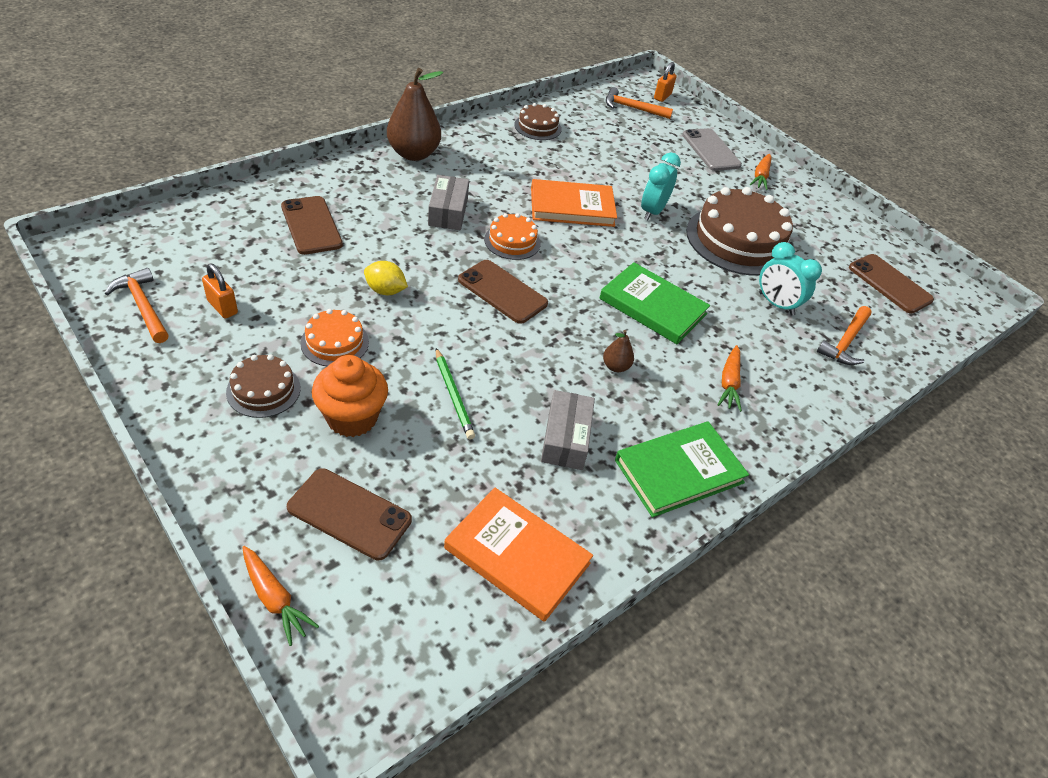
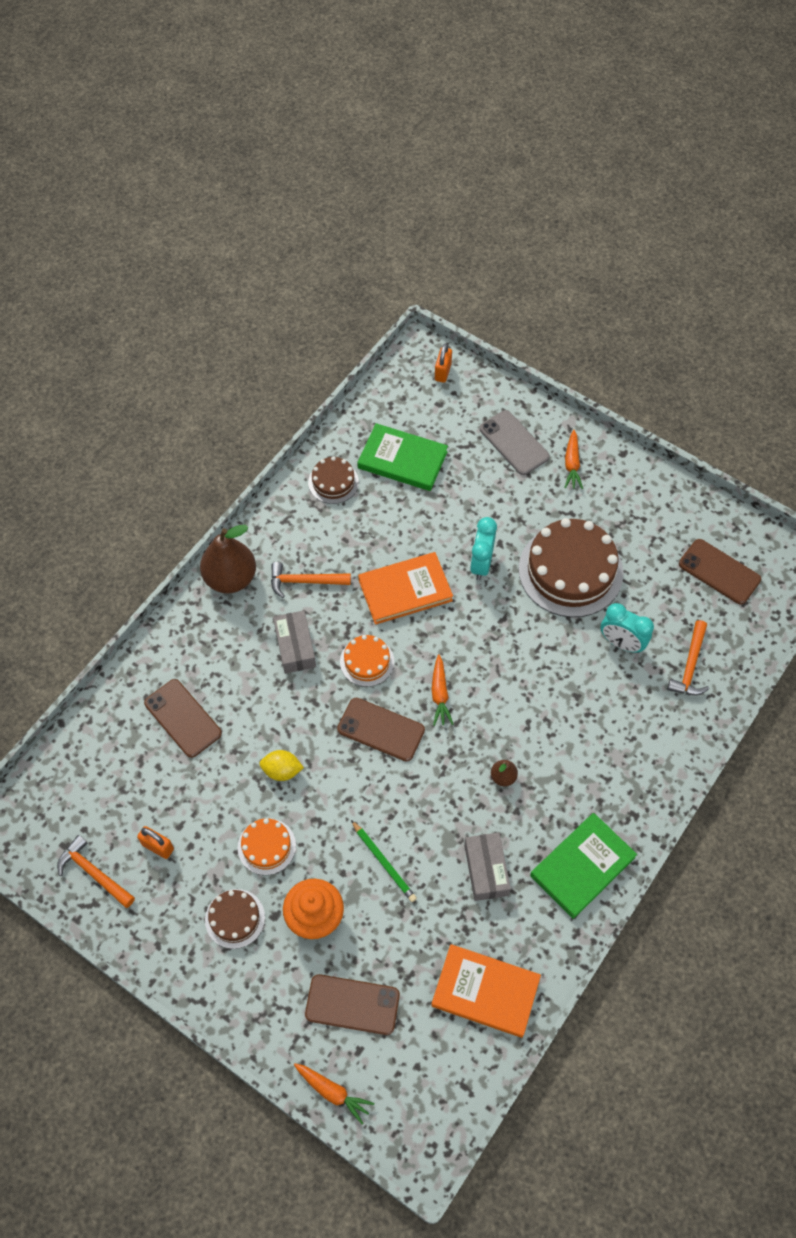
camera: 10 degrees left, 15 degrees up
(632, 108) = (417, 407): orange hammer -> orange hammer (304, 581)
(653, 306) = (515, 692): green book -> green book (402, 460)
(729, 383) = (601, 756): orange carrot -> orange carrot (440, 694)

